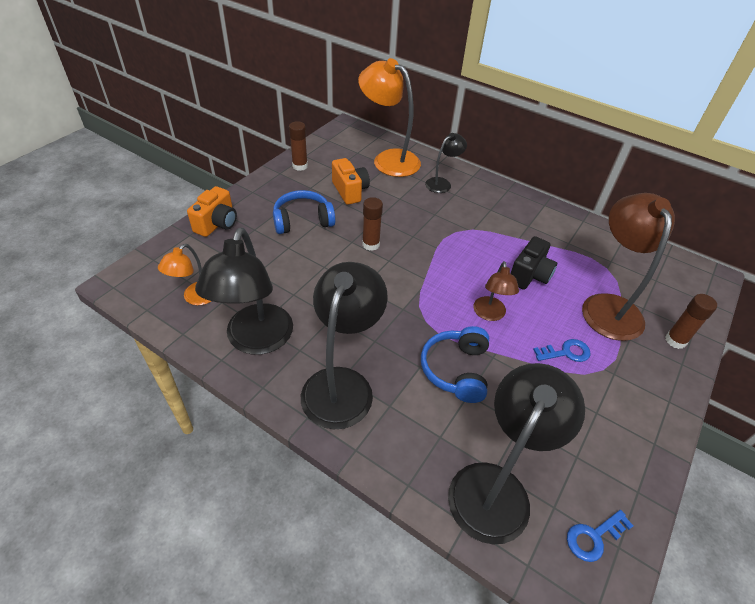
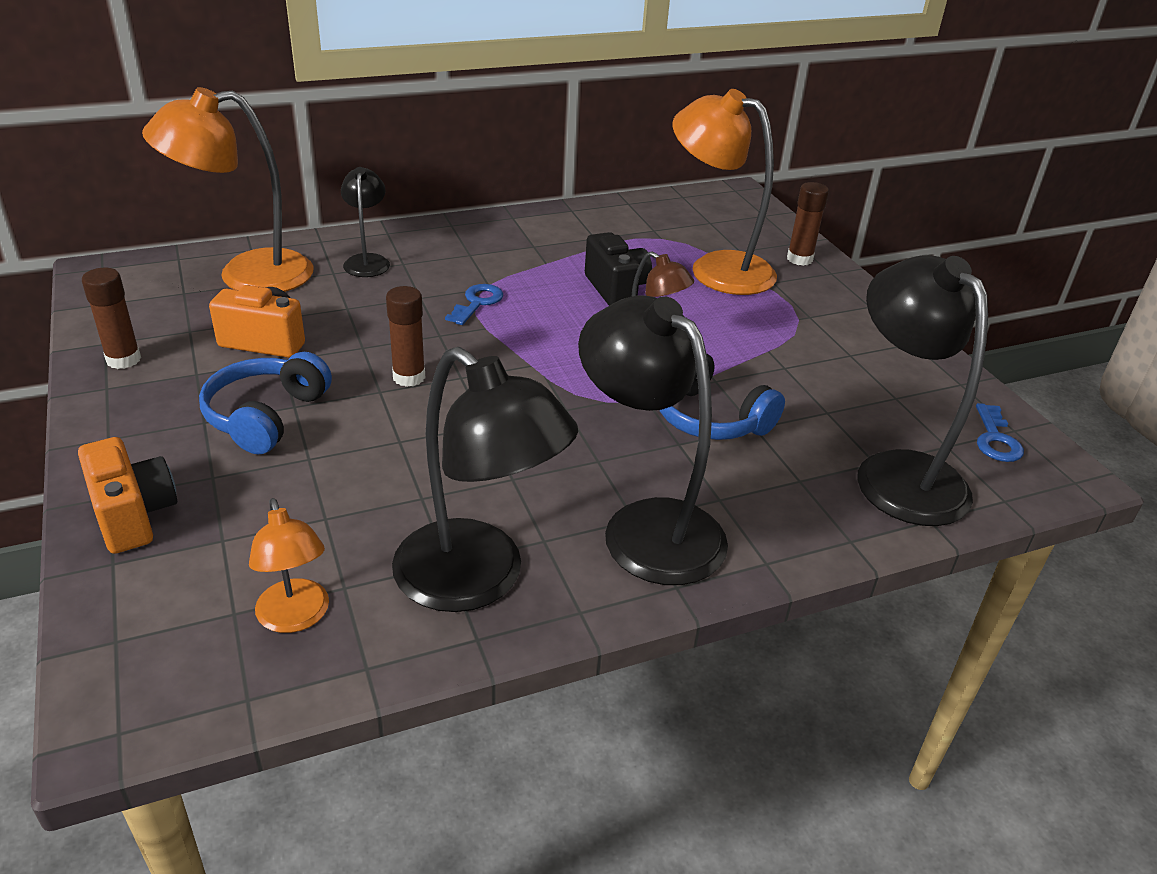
camera: 55 degrees left, 10 degrees down
(566, 352) = (755, 329): blue key -> blue key (477, 303)
(608, 306) = (716, 268): brown lamp -> orange lamp

